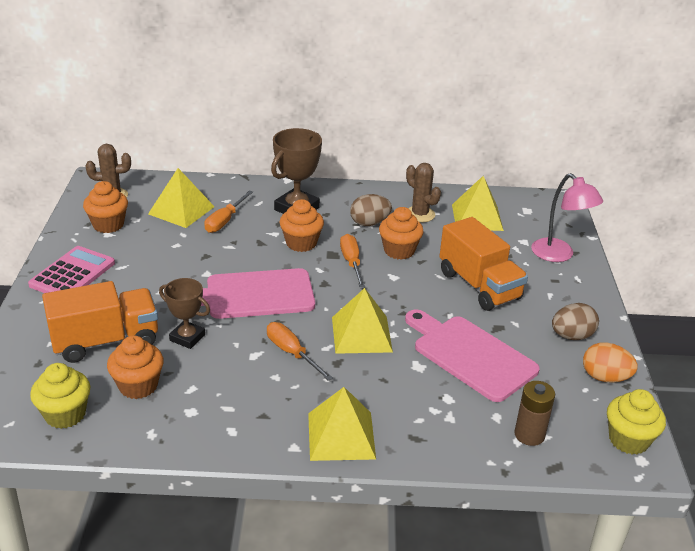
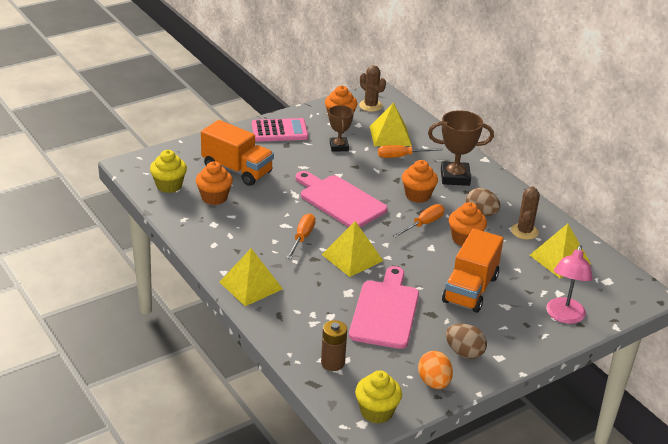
camera: 55 degrees right, 0 degrees up
(187, 338) = (272, 195): brown trophy -> brown trophy (339, 147)

